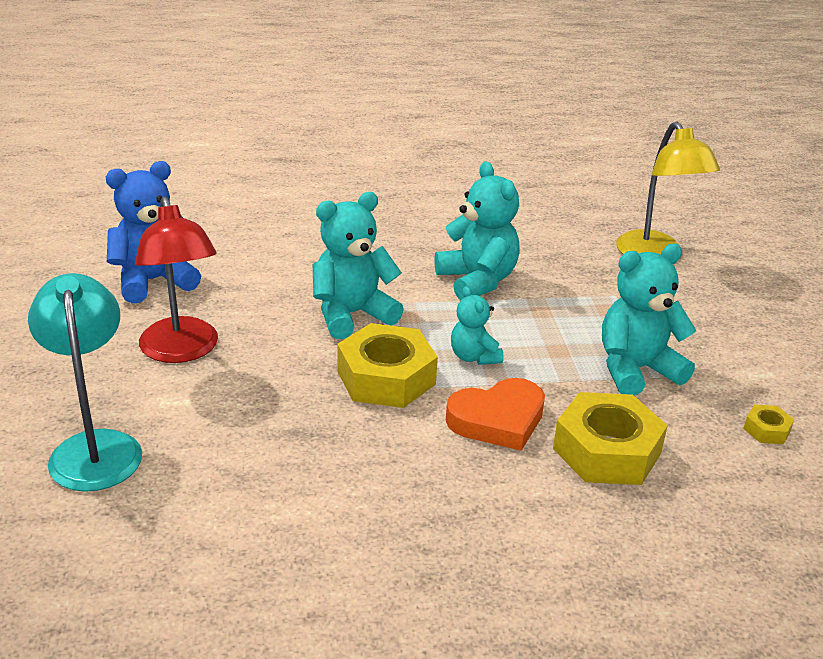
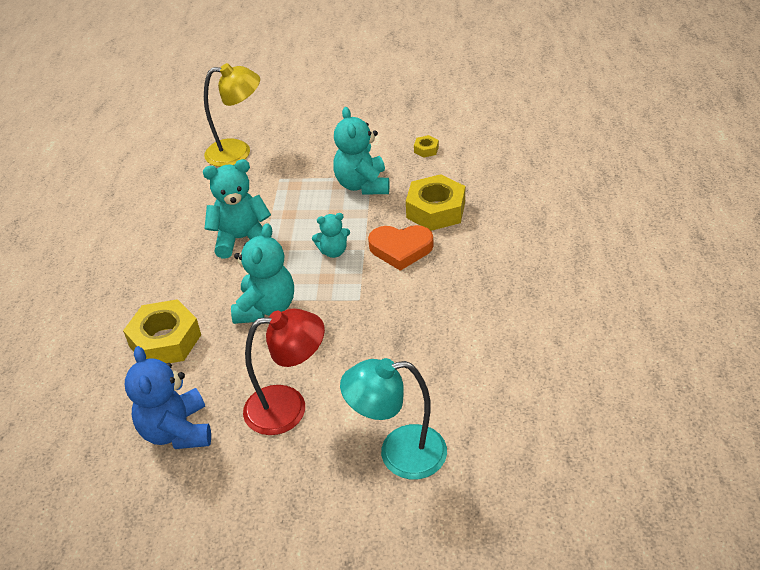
camera: 75 degrees left, 10 degrees up
(352, 314) = (266, 308): turquoise teddy bear -> turquoise teddy bear turned 150 degrees counterclockwise
(386, 378) = (347, 295): yellow nut -> yellow nut (165, 340)
(498, 420) = (401, 249): orange heart -> orange heart turned 105 degrees clockwise

